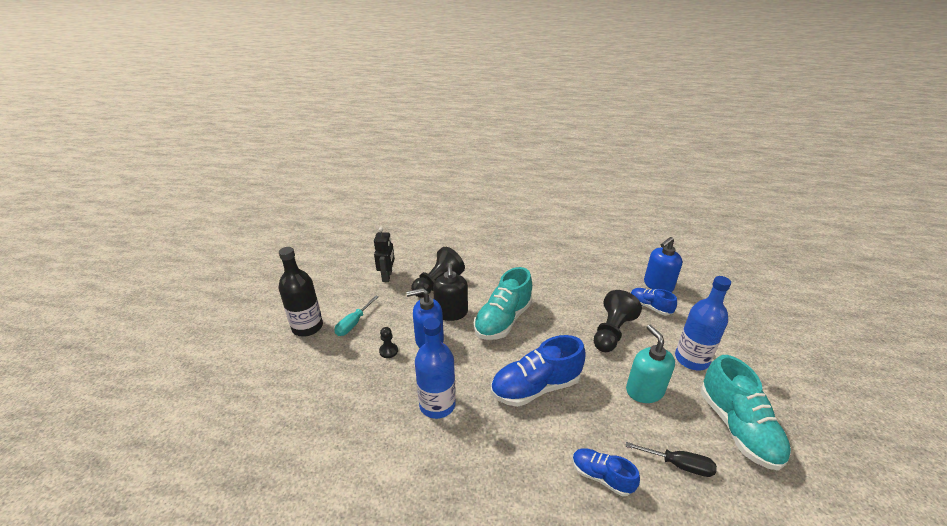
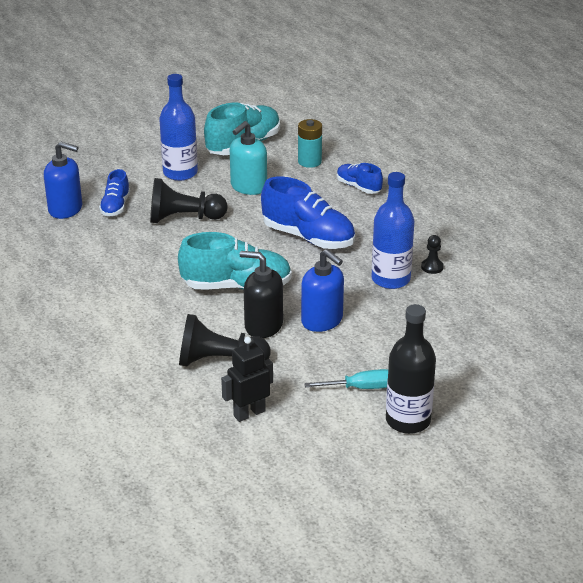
camera: 125 degrees left, 0 degrees up
(388, 351) = (368, 339): black pawn -> black pawn (432, 267)
(451, 313) = (263, 326): black soap dispenser -> black soap dispenser turned 120 degrees counterclockwise
(601, 476) = (358, 187): blue shoe -> blue shoe turned 135 degrees clockwise
(678, 465) = (309, 161): black screwdriver -> turquoise battery

